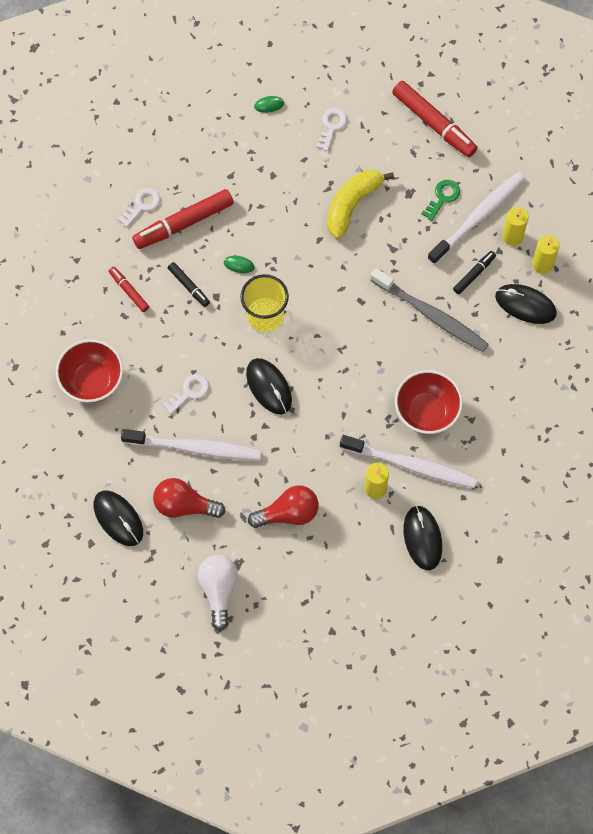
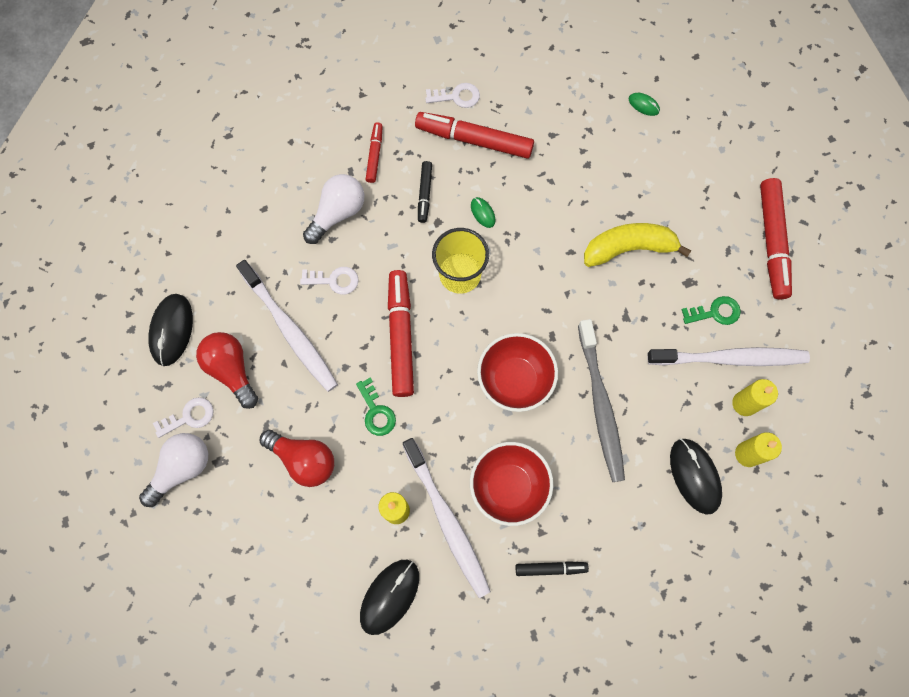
camera: 45 degrees right, 5 degrees up
(92, 381) = (271, 201): red bowl -> red bowl (515, 380)
(145, 349) = (338, 213): none -> white light bulb
(269, 387) = (401, 337): black mouse -> red marker
(302, 444) = (376, 412): none -> green key
(332, 126) = (679, 167): white key -> white key (189, 417)
(474, 274) = (675, 405): black marker -> black marker (550, 568)

